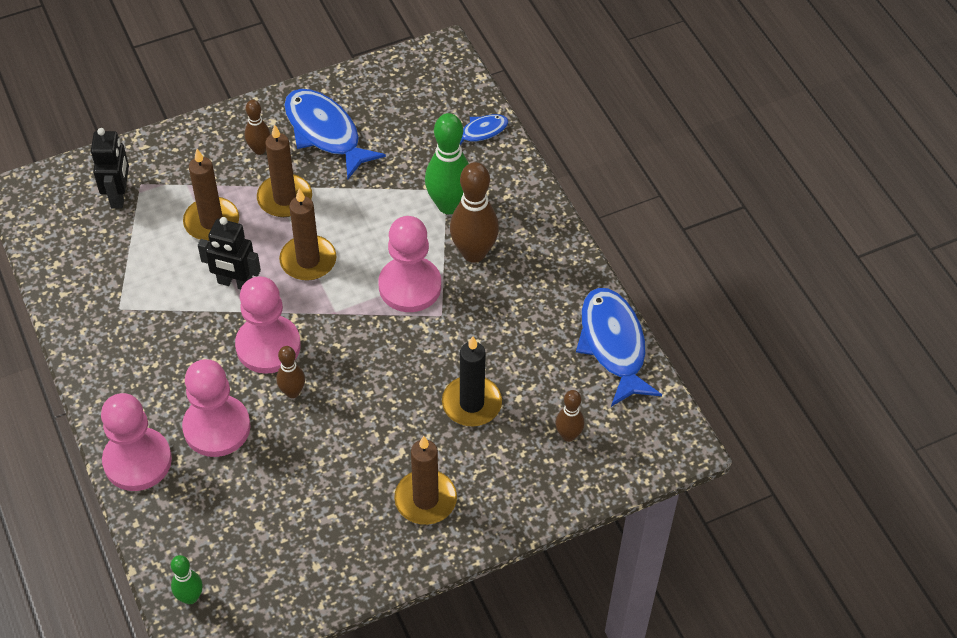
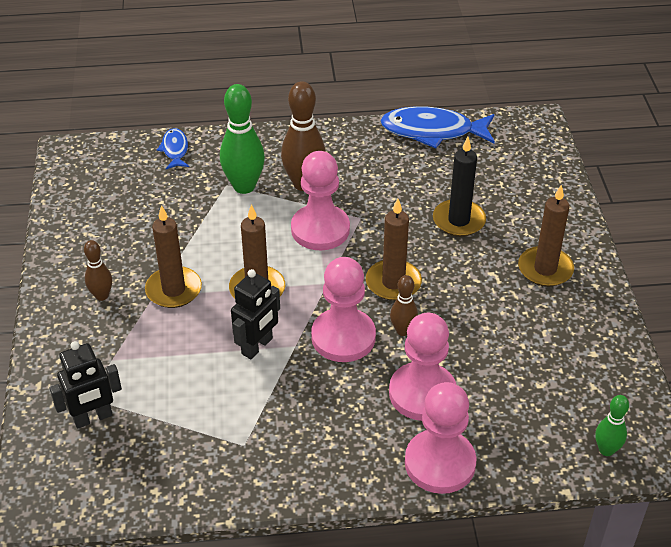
camera: 70 degrees left, 10 degrees down
(119, 196) = (93, 418): black robot -> black robot turned 135 degrees clockwise
(211, 222) = (171, 349): brown candle -> brown candle (393, 283)
(325, 132) = (111, 245): blue fish -> none
(568, 435) = (509, 175): brown bowling pin -> none

